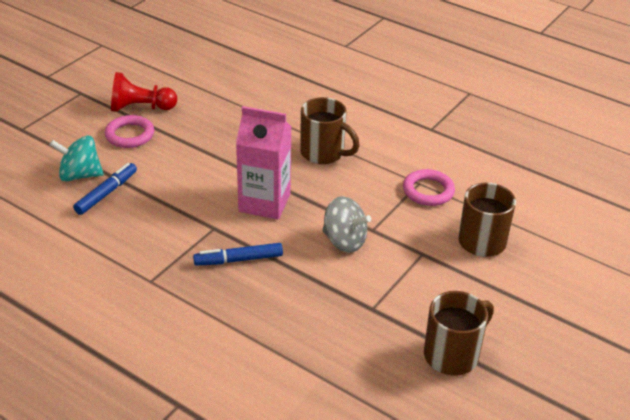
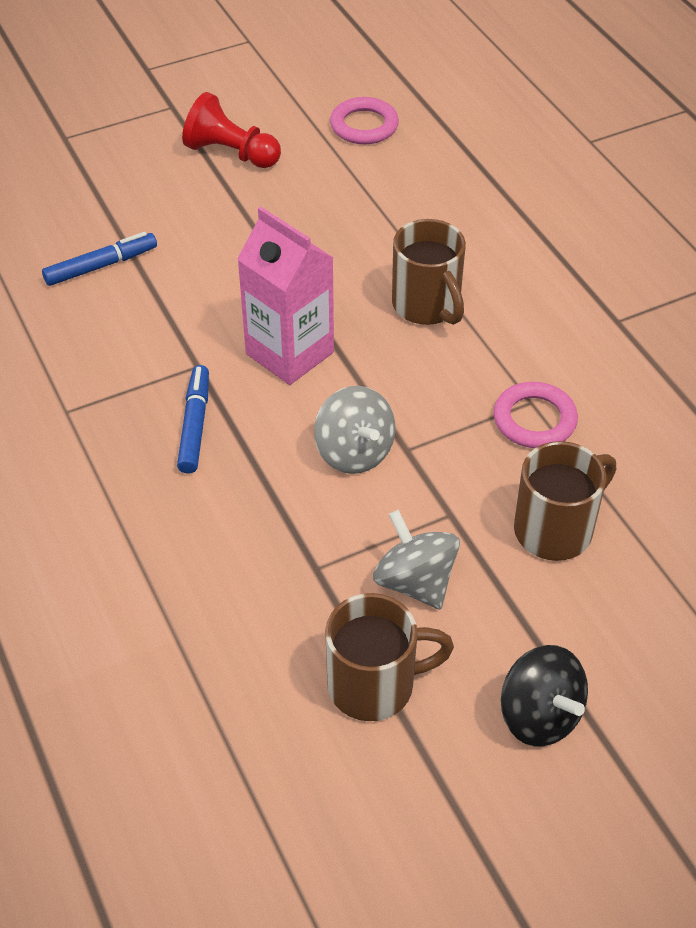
camera: 30 degrees right, 10 degrees up
(80, 175) = (87, 228): turquoise spinning top -> none
(130, 135) = (189, 190): pink ring -> pink ring (364, 126)
(238, 260) = (194, 425): blue marker -> blue marker turned 75 degrees clockwise
(431, 294) = (415, 582): none -> grey spinning top
(548, 334) = (539, 715): none -> black spinning top

